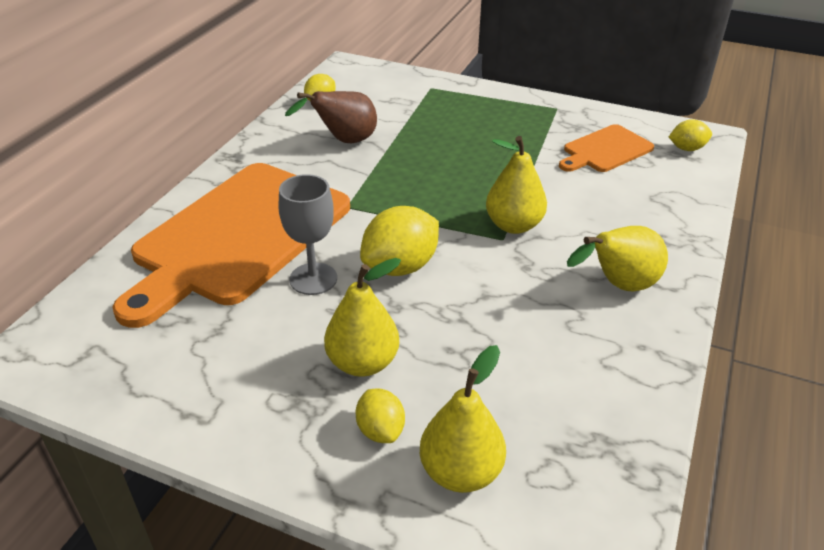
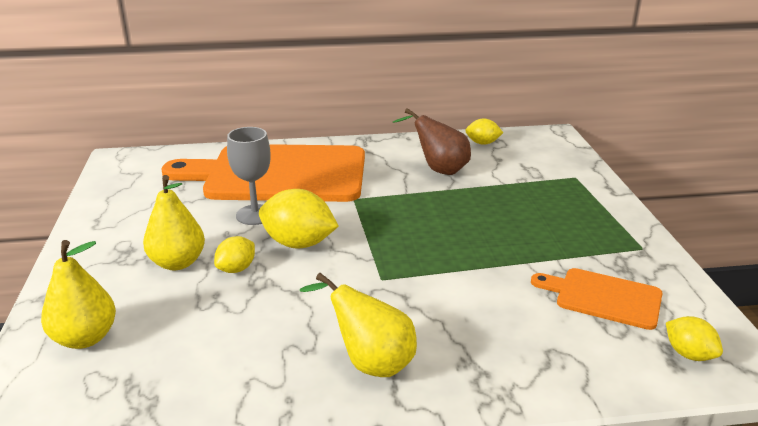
camera: 60 degrees right, 10 degrees down
(380, 430) = (113, 291): yellow lemon -> yellow lemon (236, 269)
(513, 225) = (407, 278): yellow pear -> none

